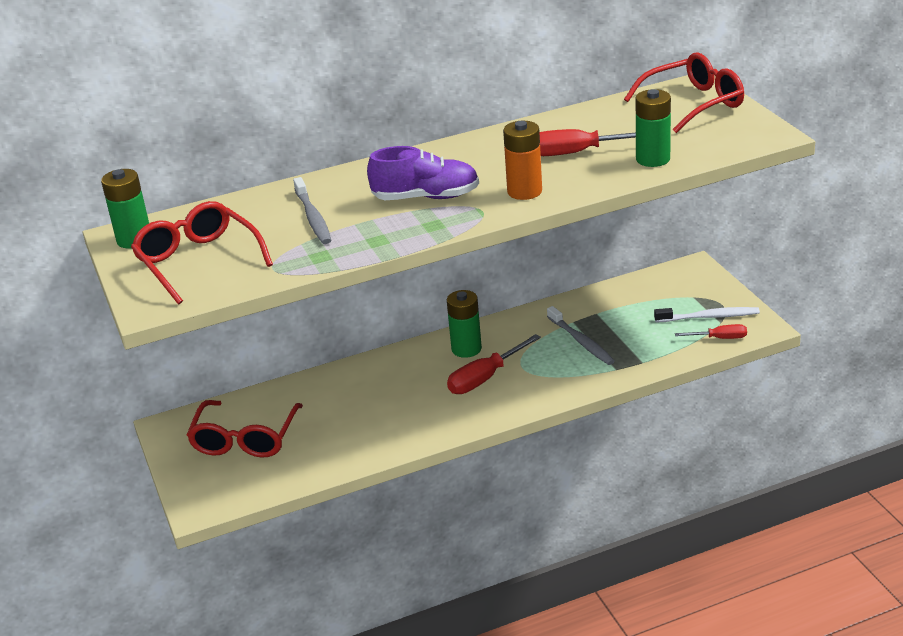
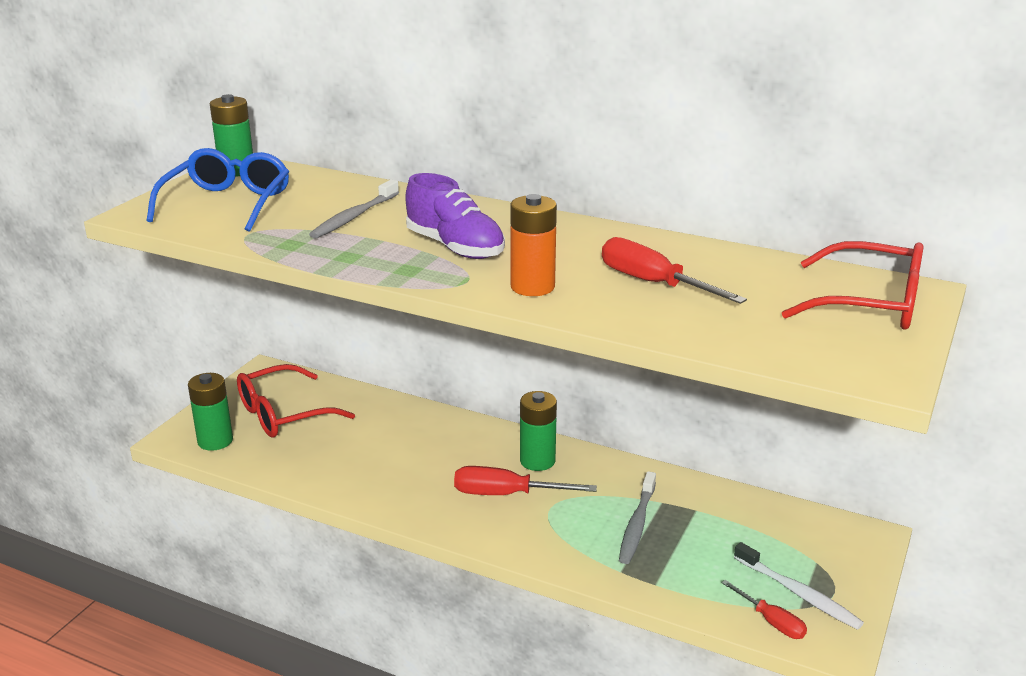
camera: 45 degrees right, 5 degrees down
(198, 261) = (227, 203): red glasses -> blue glasses
(653, 159) = (706, 327): green battery -> green battery (215, 441)

